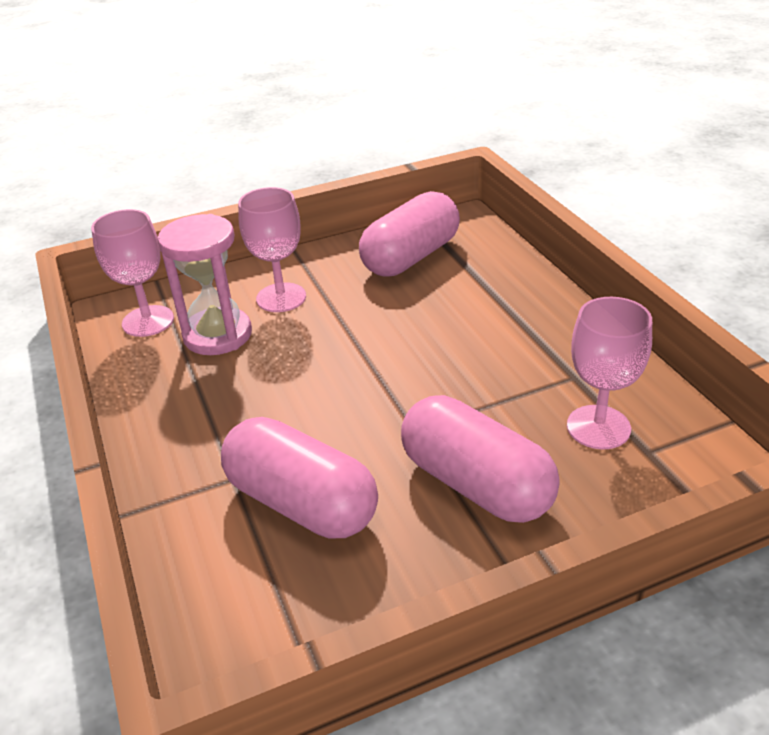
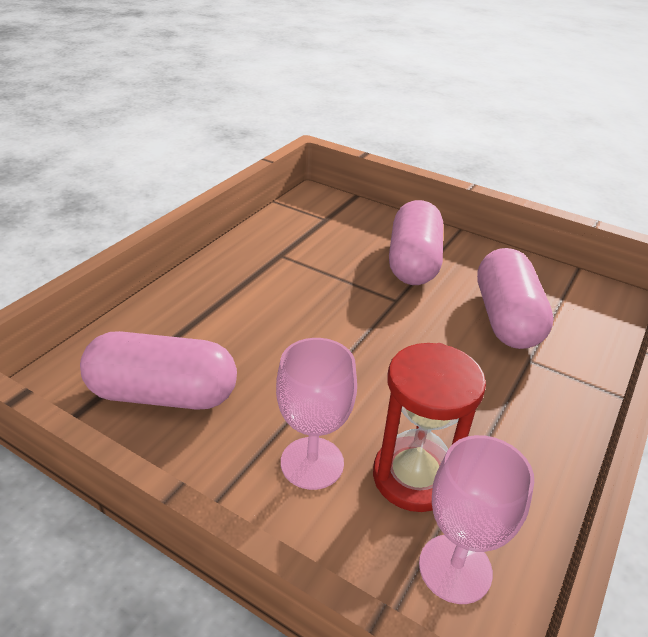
camera: 130 degrees left, 0 degrees up
(217, 335) = (414, 477): pink hourglass -> red hourglass
(598, 427) = (322, 236): pink goblet -> none

